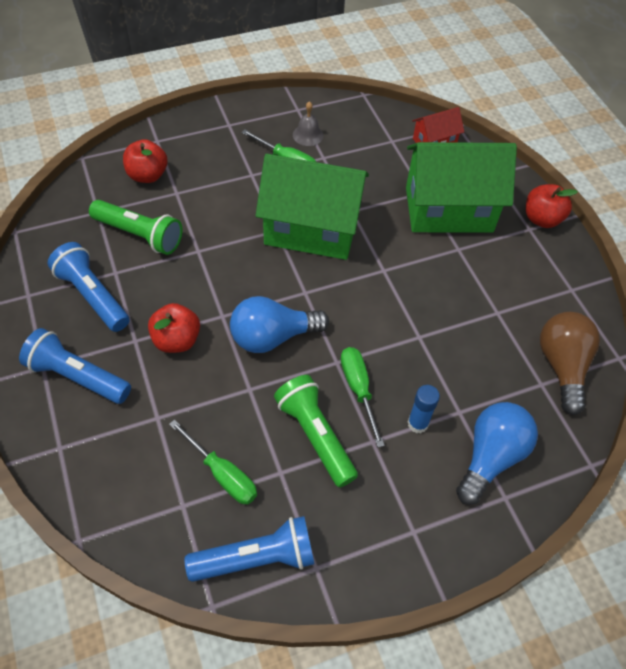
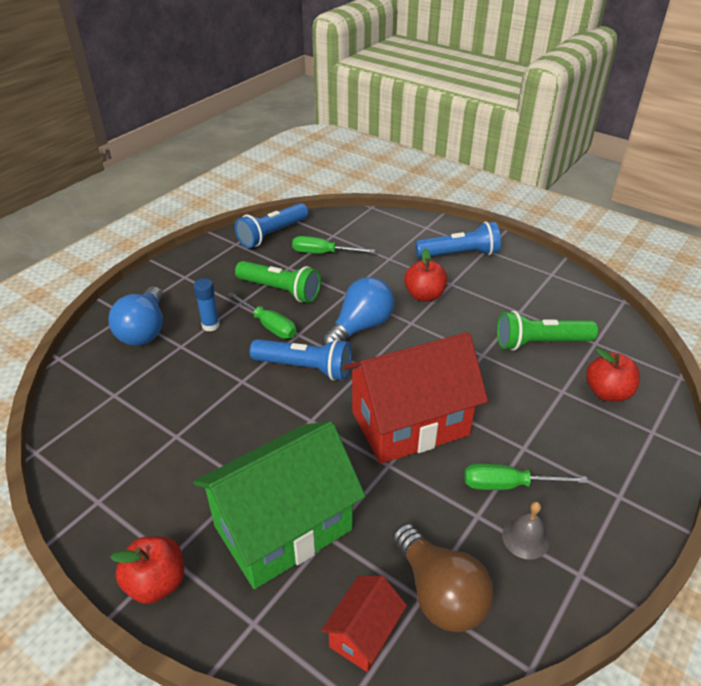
camera: 150 degrees right, 15 degrees down
(93, 296) = (512, 292): blue flashlight -> blue flashlight (305, 368)
(311, 229) = (410, 423): green house -> red house
(562, 366) = (96, 417): brown light bulb -> brown light bulb (439, 593)

